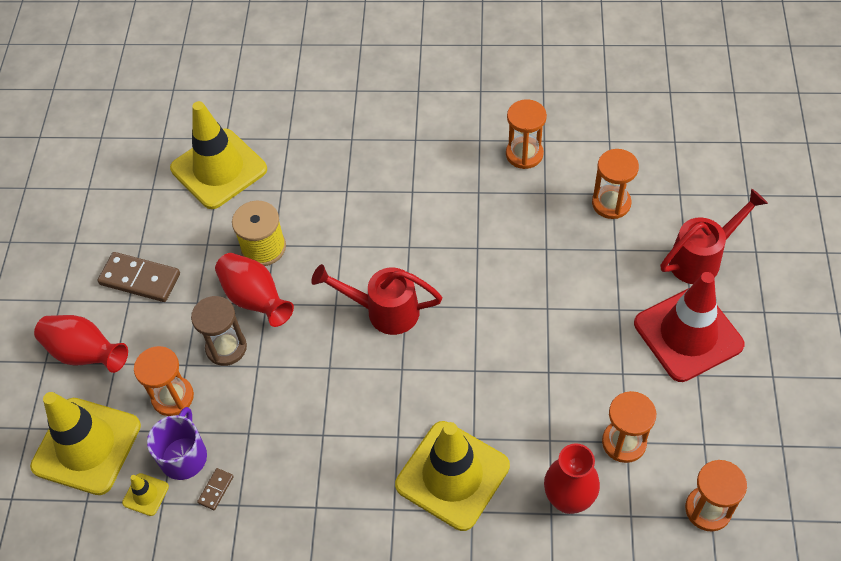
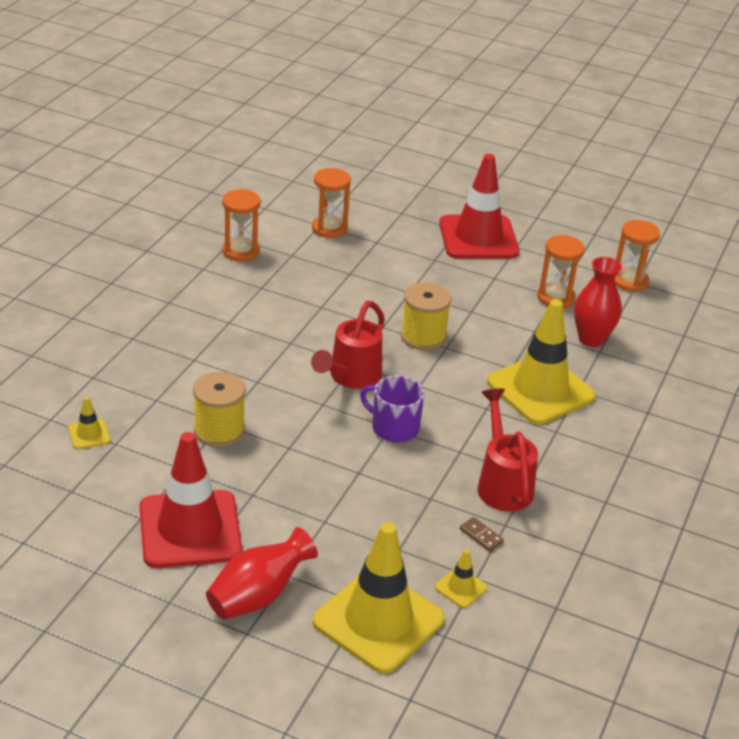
camera: 75 degrees left, 20 degrees down
(140, 279) = (190, 529): brown domino -> red traffic cone
(173, 397) = (358, 540): orange hourglass -> none
(184, 456) = (432, 549): purple mug -> purple mug (393, 427)
(219, 169) = (89, 434): yellow traffic cone -> yellow traffic cone, size x0.41
(226, 348) = (323, 487): brown hourglass -> none
(255, 299) = (278, 453): red vase -> none
(480, 345) = (423, 337): none -> yellow spool
(702, 258) = (414, 208): red watering can -> red watering can (502, 483)

